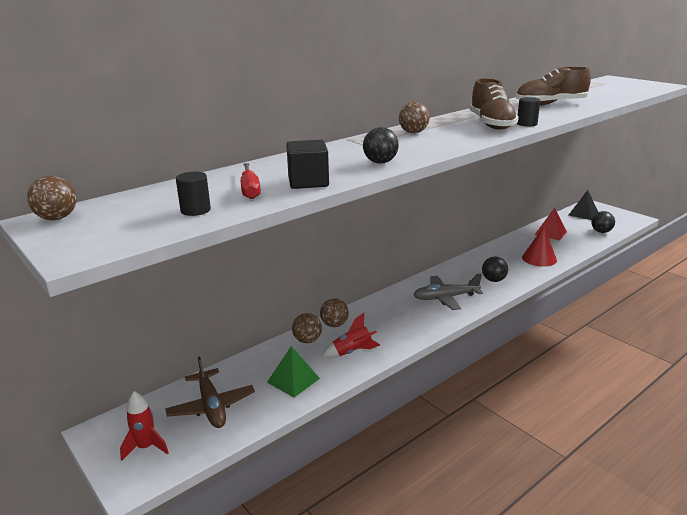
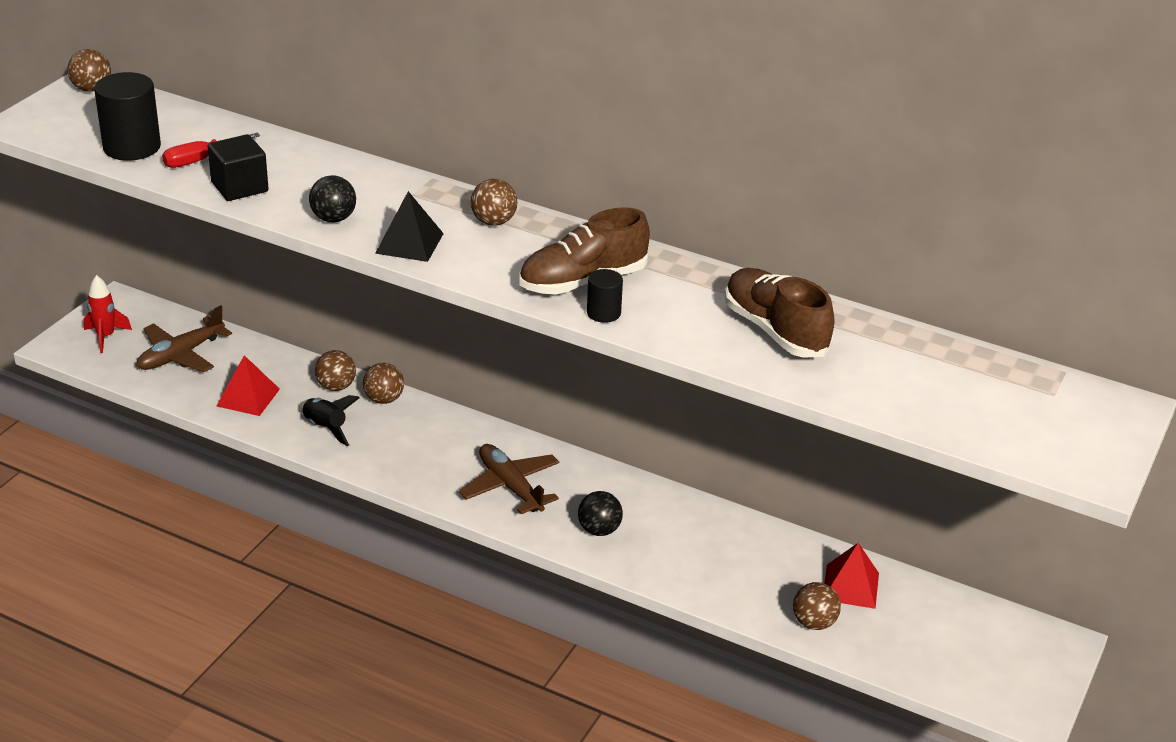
camera: 65 degrees right, 10 degrees up
(195, 210) = (132, 147): black cylinder -> black cylinder, size x1.87
(293, 380) = (248, 397): green pyramid -> red pyramid
(352, 352) = (325, 428): red rocket -> black rocket
(445, 298) = (510, 486): grey plane -> brown plane
(539, 258) = (718, 577): red cone -> none
(575, 245) = (814, 623): none -> brown ball
(583, 213) = (997, 631): black pyramid -> black pyramid (409, 243)
(601, 232) = (908, 659): black ball -> none

